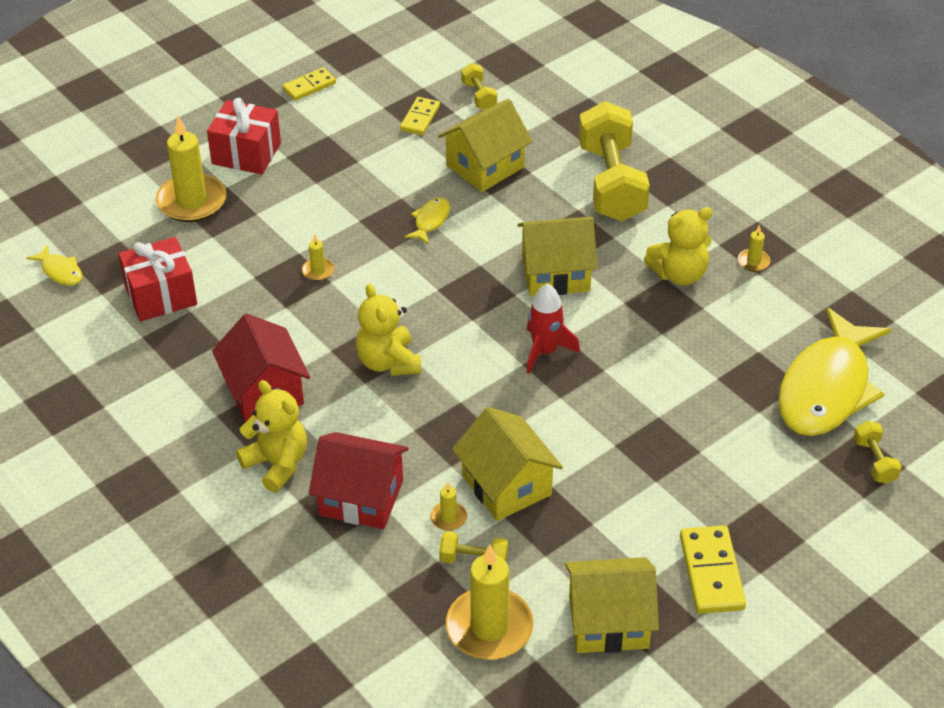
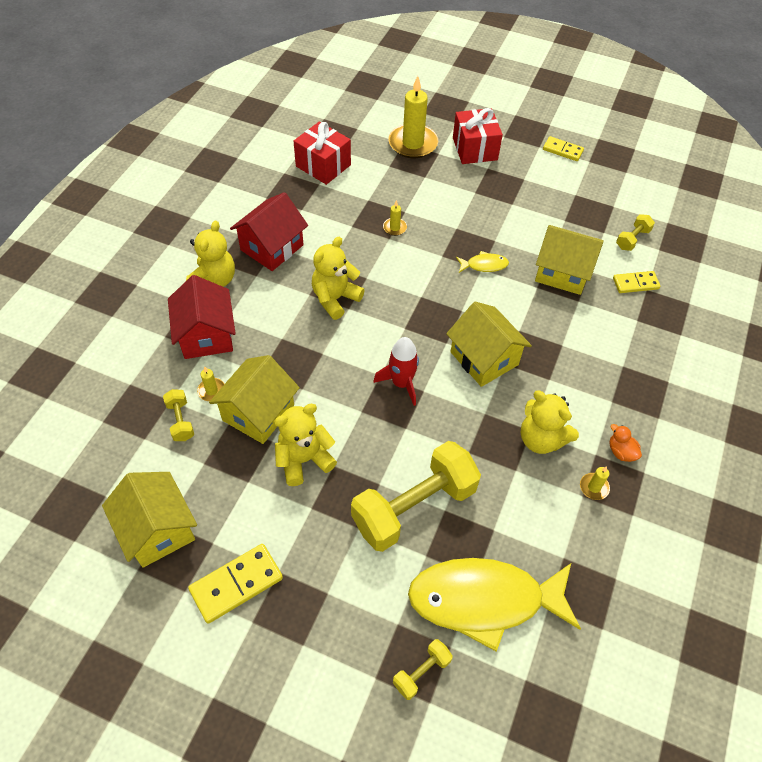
camera: 60 degrees right, 10 degrees up
(60, 271) = (314, 116): yellow fish -> none
(420, 118) = (581, 217): yellow domino -> yellow domino (635, 283)
(489, 627) = (123, 455): yellow candle -> none
(593, 466) = (304, 460): none -> yellow teddy bear
(611, 182) = (607, 354): yellow dumbbell -> yellow dumbbell (414, 507)
(727, 226) = (621, 452): none -> orange duck

